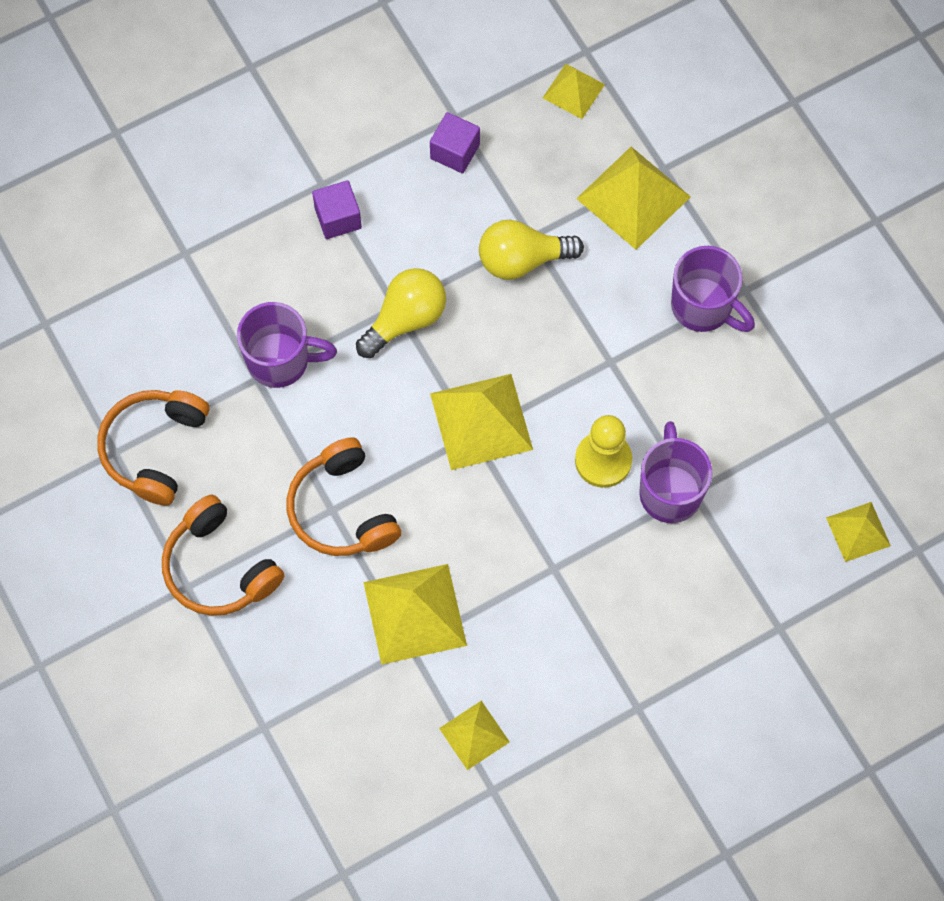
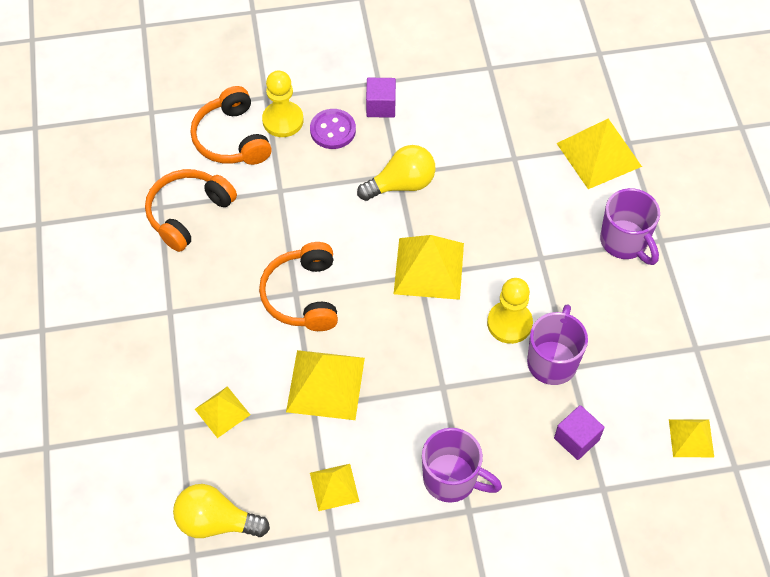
camera: 20 degrees right, 10 degrees down
(219, 567) = (198, 306): orange headphones -> orange headphones (232, 138)
(221, 279) = (283, 120): none -> yellow pawn
(280, 361) = (301, 184): purple mug -> purple mug (452, 479)
(290, 272) = (333, 130): none -> purple button
(455, 151) = (480, 89): purple cube -> purple cube (576, 439)
(522, 260) = (501, 171): yellow light bulb -> yellow light bulb (216, 522)
(573, 91) = (580, 75): yellow pyramid -> yellow pyramid (222, 412)

